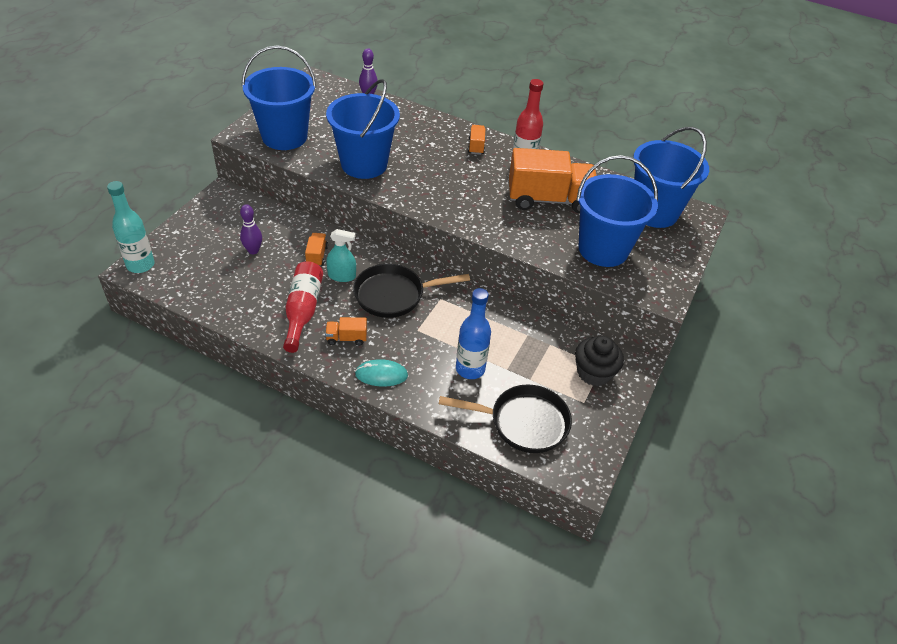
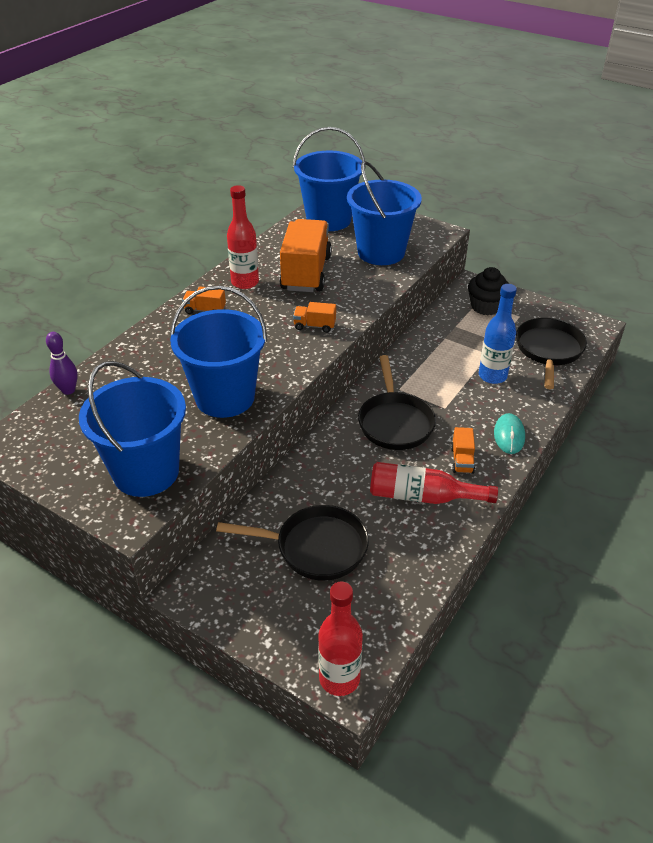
camera: 80 degrees left, 5 degrees down
(140, 265) = (339, 678): turquoise bottle -> red bottle
(253, 250) = (315, 548): purple bowling pin -> black pan
(317, 256) = (329, 485): orange truck -> orange truck (314, 326)
(342, 276) = (364, 463): turquoise spray bottle -> none

